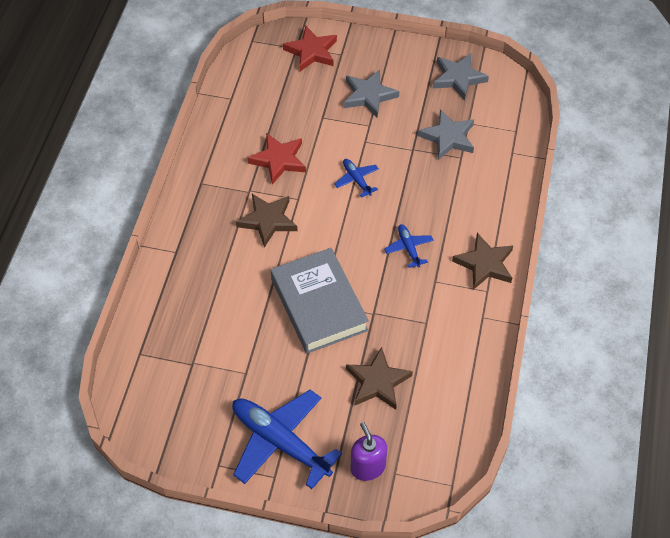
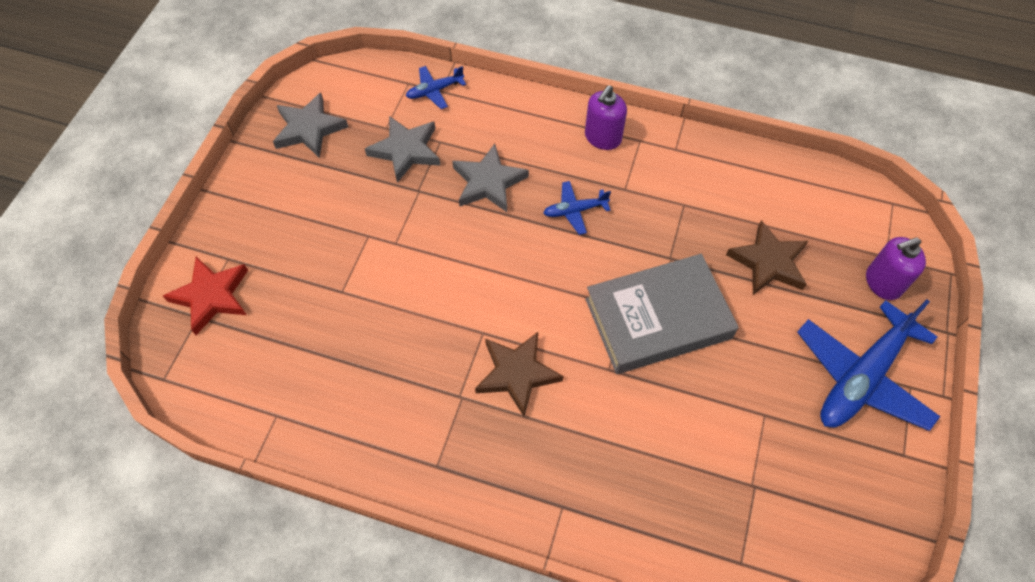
camera: 85 degrees left, 5 degrees up
(279, 160) = (410, 353): red star -> none
(356, 180) = (459, 258): blue plane -> blue plane (434, 91)
(369, 95) = (315, 231): grey star -> grey star (488, 182)
(484, 264) = (602, 138): brown star -> purple soap dispenser

